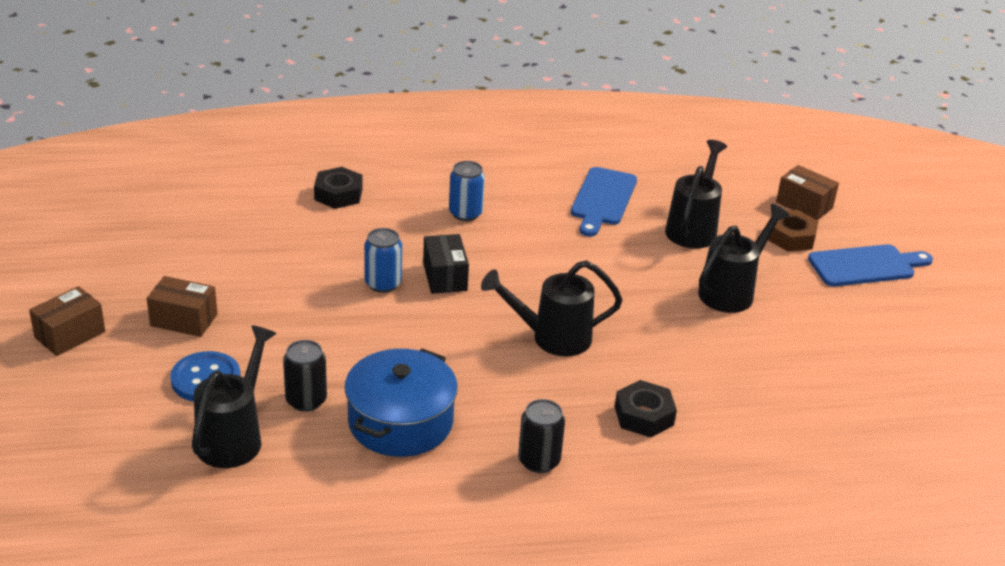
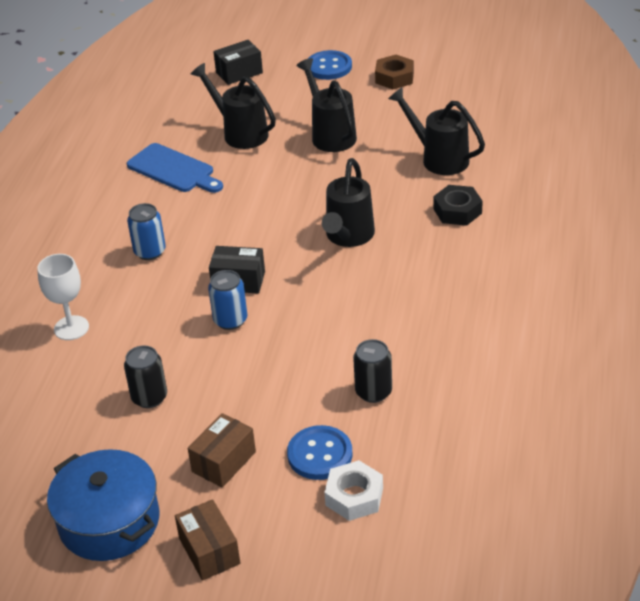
camera: 65 degrees left, 5 degrees up
(152, 413) = (354, 496): none -> white nut
(233, 437) = (406, 444): black watering can -> black watering can (439, 158)
(338, 194) = (71, 328): black nut -> white goblet
(400, 422) = (421, 339): blue pot -> blue pot (109, 521)
(539, 461) = (490, 273): black can -> black can (149, 397)
(791, 237) = (277, 90): brown nut -> brown nut (394, 77)
(804, 205) = (239, 73): brown box -> black box
(865, 266) = (329, 67): blue cutting board -> blue button

